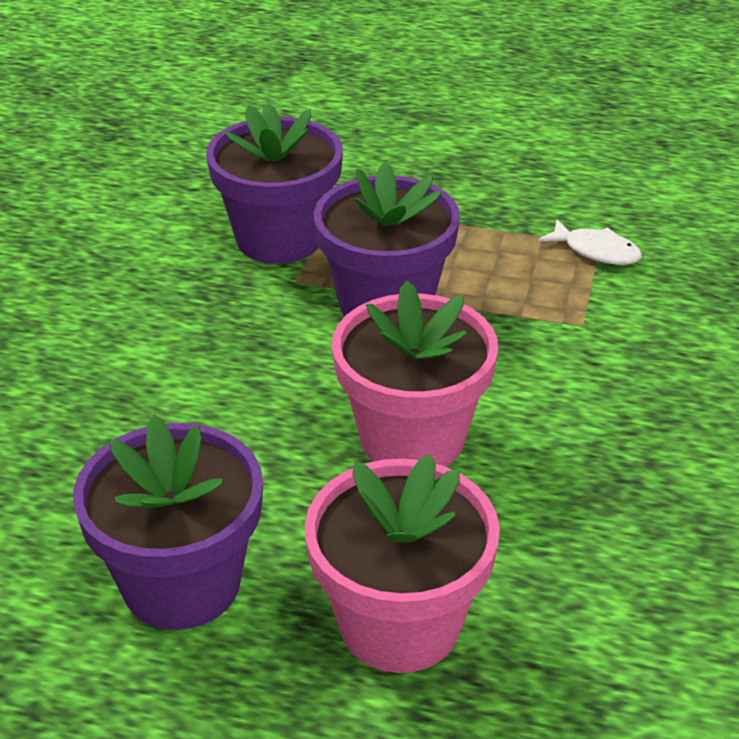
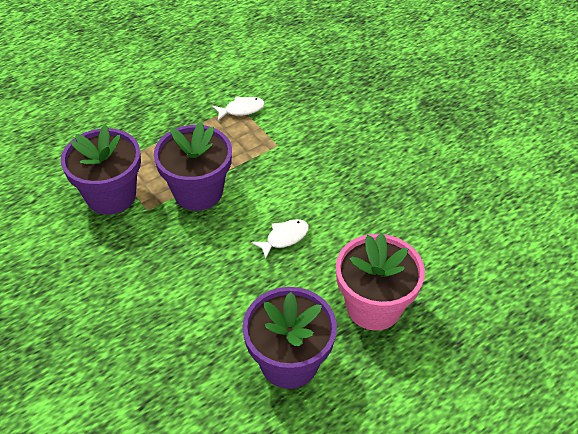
camera: 50 degrees left, 10 degrees up
(412, 438) = (284, 238): pink flower pot -> white fish

